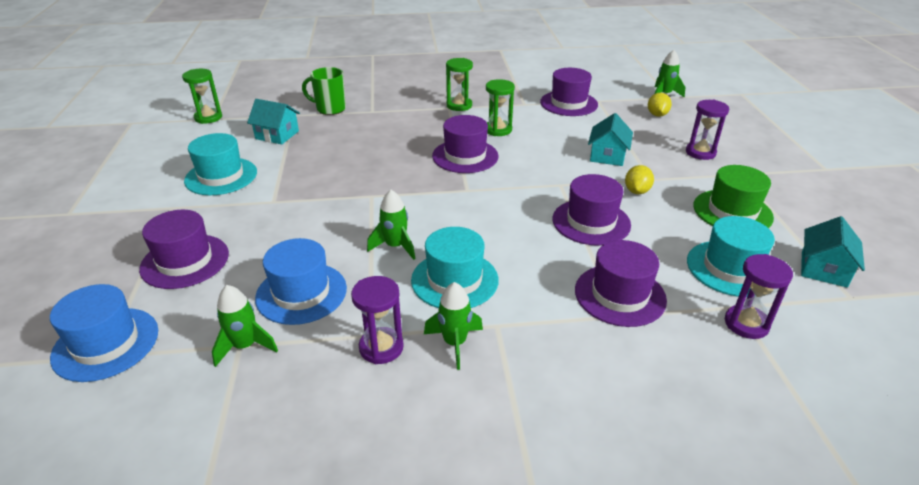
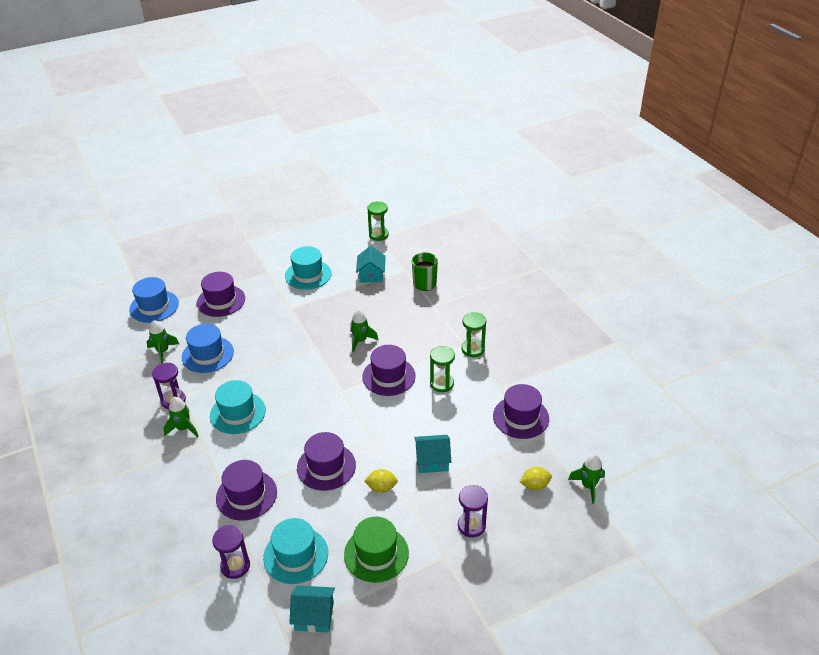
camera: 70 degrees right, 5 degrees up
(395, 246) = (262, 377): green rocket -> green rocket (360, 341)

